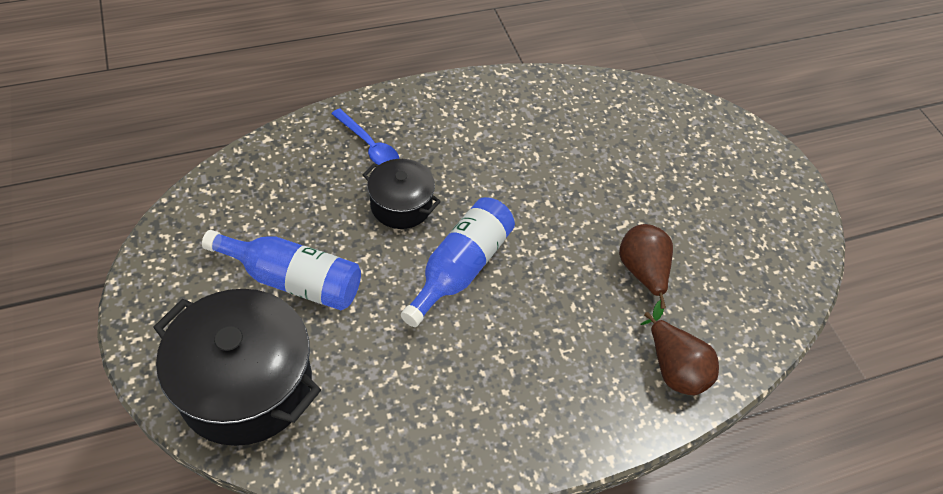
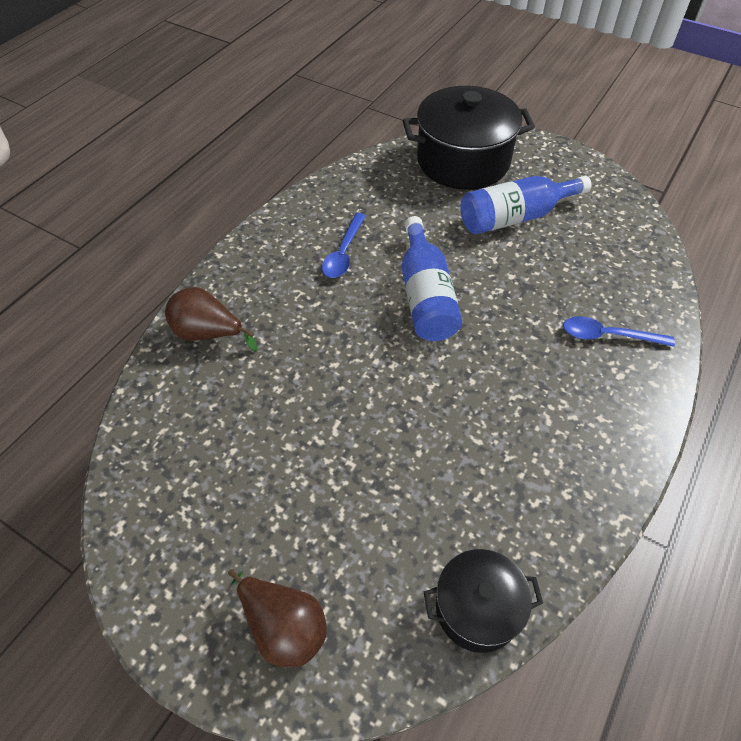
camera: 145 degrees right, 0 degrees up
(401, 205) = (520, 308): black pot -> black pot (477, 608)
(487, 364) = (343, 253): none -> blue spoon
(642, 273) = (284, 392): brown pear -> brown pear (284, 627)

